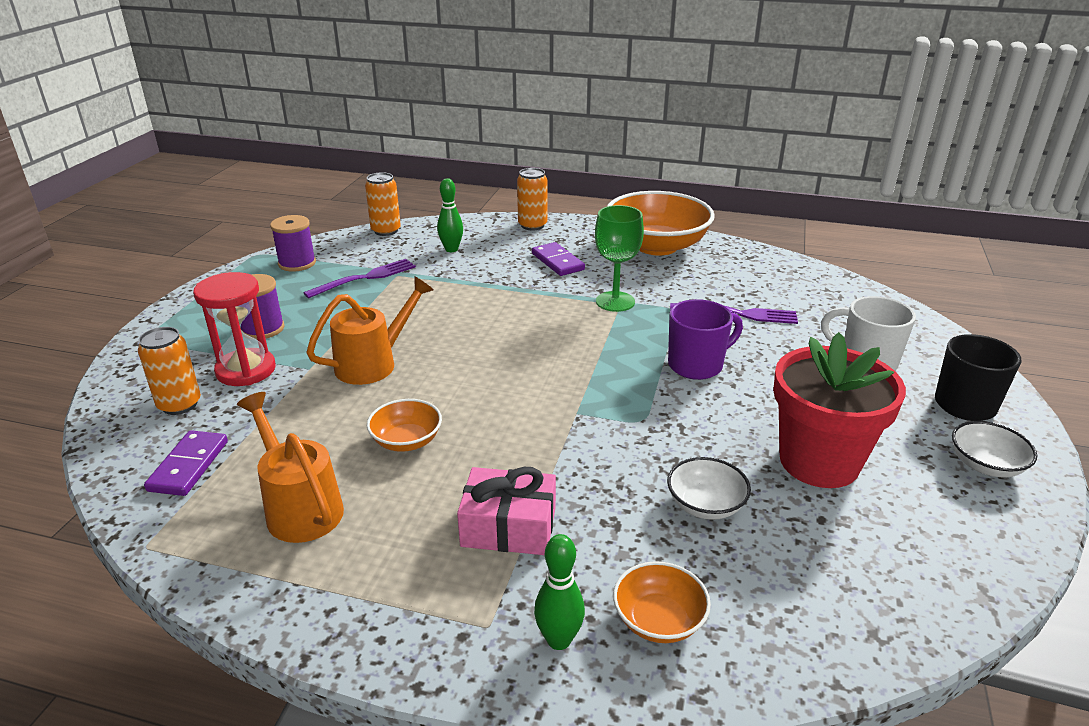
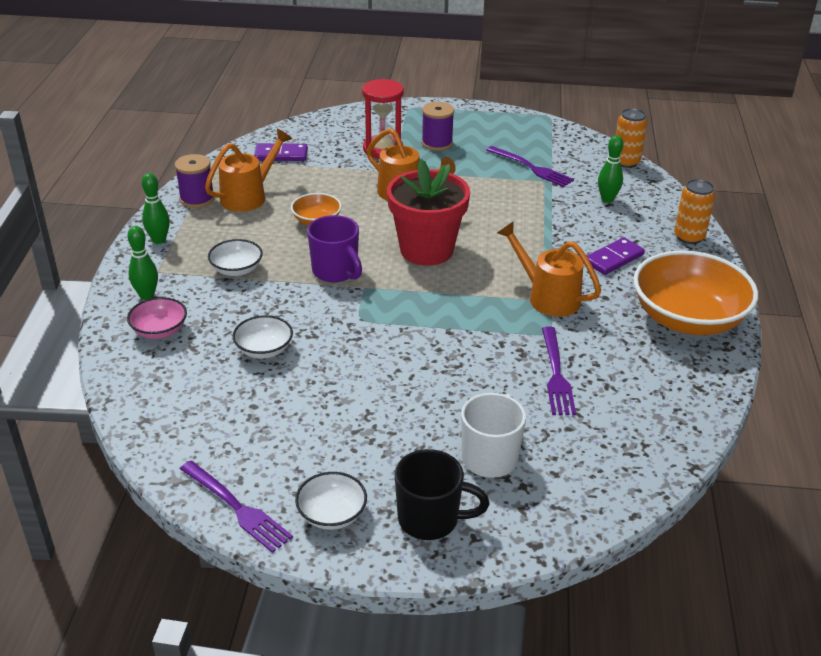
camera: 80 degrees right, 5 degrees up
(179, 404) = (339, 137): orange can -> none
(297, 263) = (541, 135): purple spool -> purple spool (197, 199)
(388, 626) = (159, 240): none -> green bowling pin
(508, 527) = (236, 269): pink gift -> white bowl
(615, 301) = (547, 297): green goblet -> orange watering can
(659, 620) = (159, 330): orange bowl -> pink bowl
(697, 365) = (449, 346): purple mug -> purple mug (335, 272)
(819, 462) = (322, 410): red flower pot -> red flower pot (426, 250)
(1009, 538) = (237, 508): none -> purple fork

